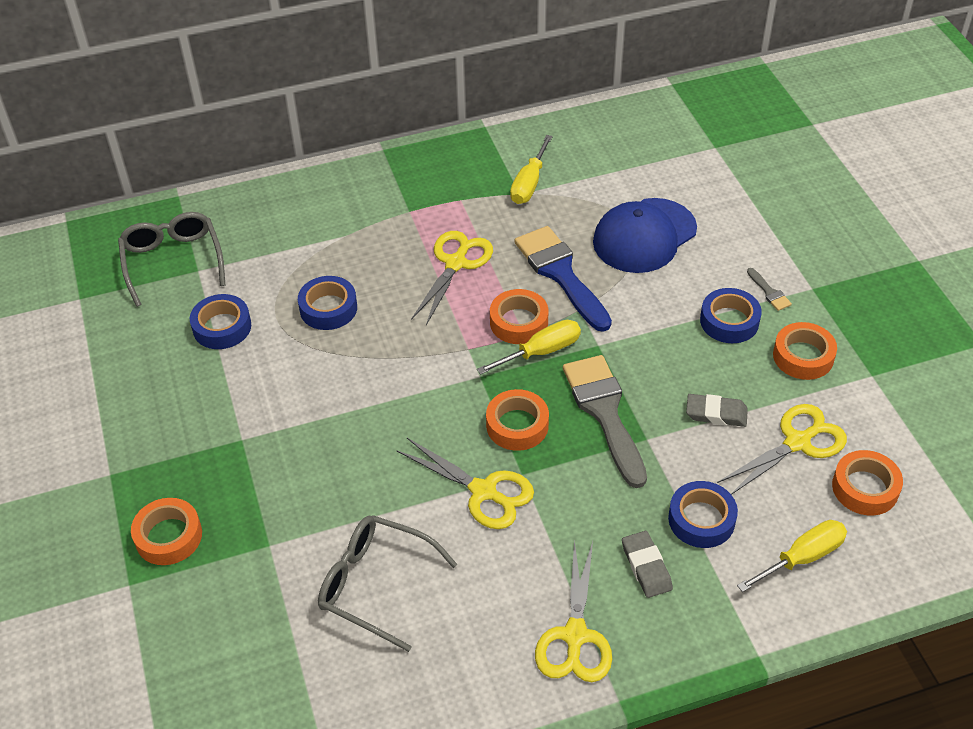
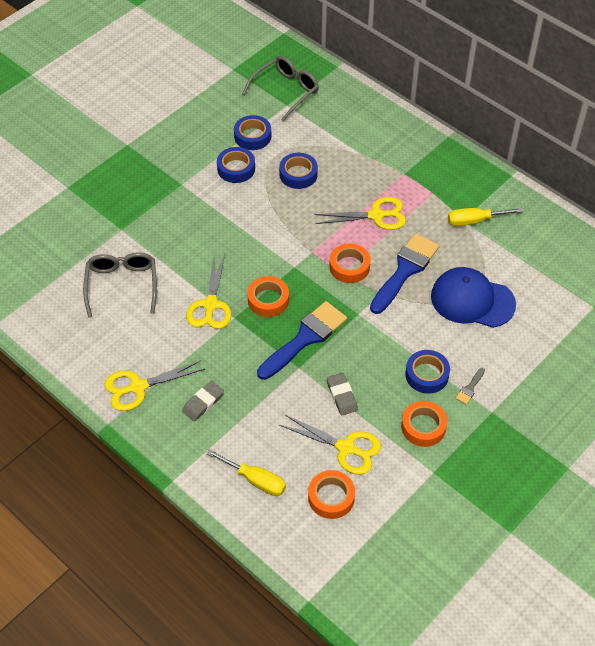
camera: 60 degrees right, 5 degrees up
(168, 536) = (103, 187): orange tape -> none
(541, 352) = (333, 288): yellow screwdriver -> none
(604, 412) = (305, 338): grey brush -> blue brush
(701, 519) = (253, 418): blue tape -> blue tape (236, 168)

